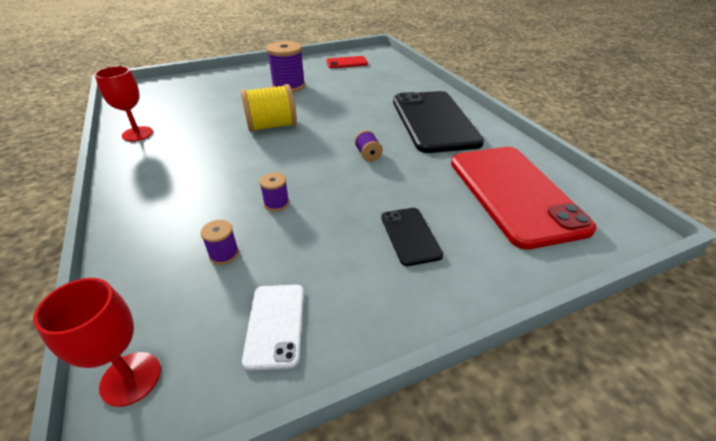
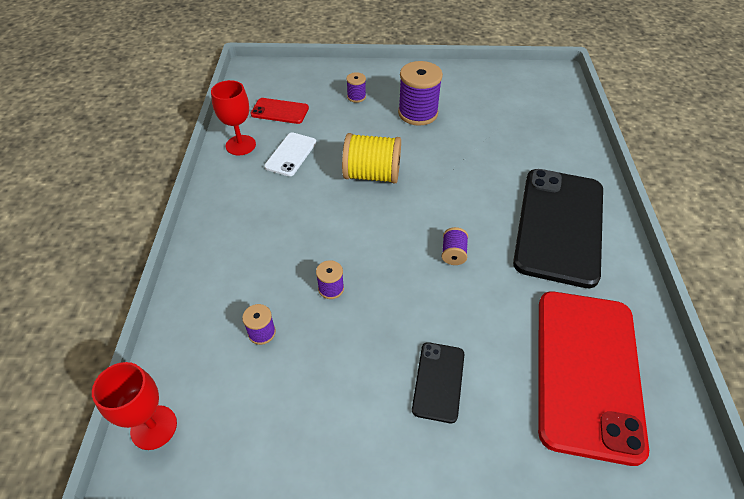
camera: 25 degrees right, 10 degrees up
(232, 87) = (356, 97): none -> purple spool
(275, 324) = (273, 427): white phone -> white phone (291, 154)
(347, 63) = (506, 87): red phone -> red phone (279, 111)

